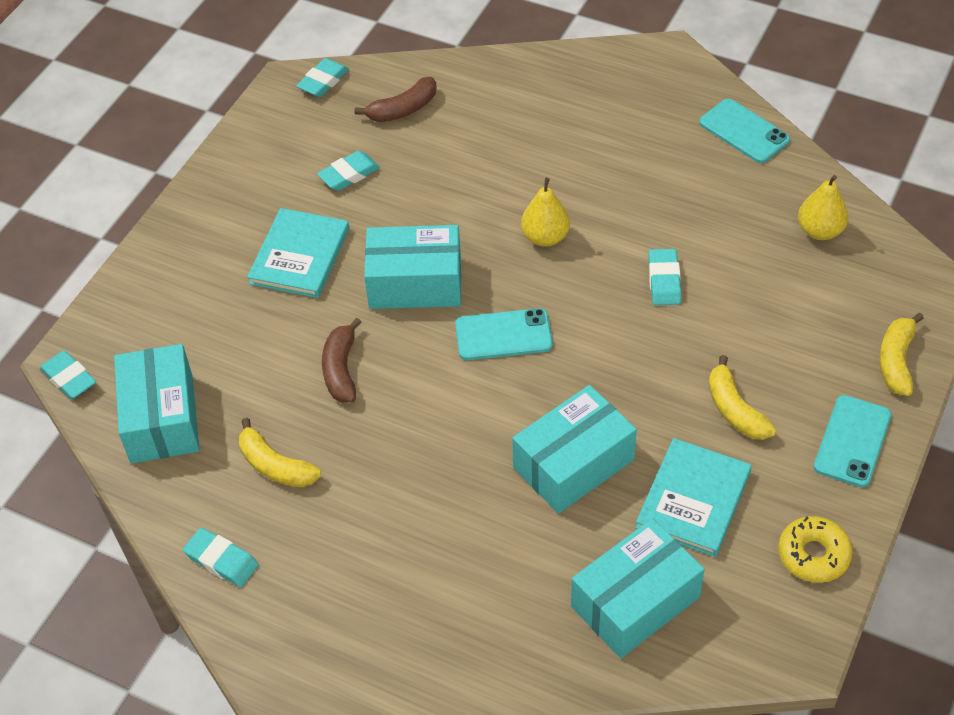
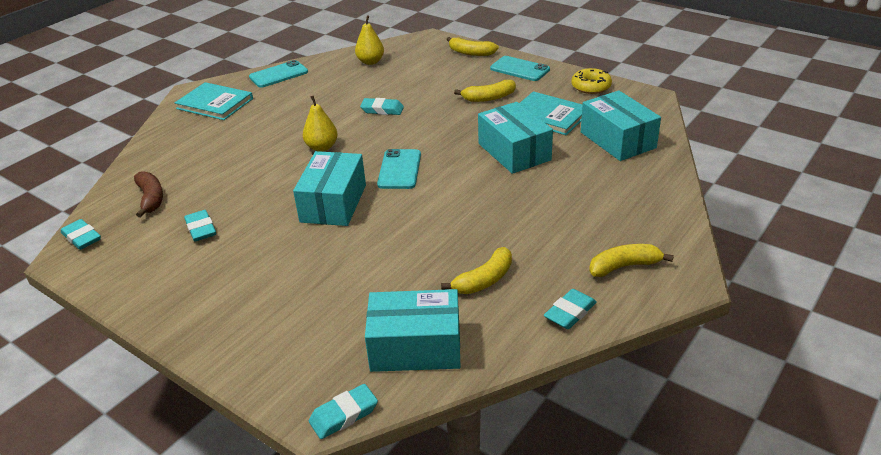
camera: 80 degrees left, 15 degrees down
(299, 256) = (273, 259): turquoise book -> turquoise book (215, 104)
(313, 617) = (624, 266): none -> yellow banana
(341, 369) = (401, 242): brown banana -> none

